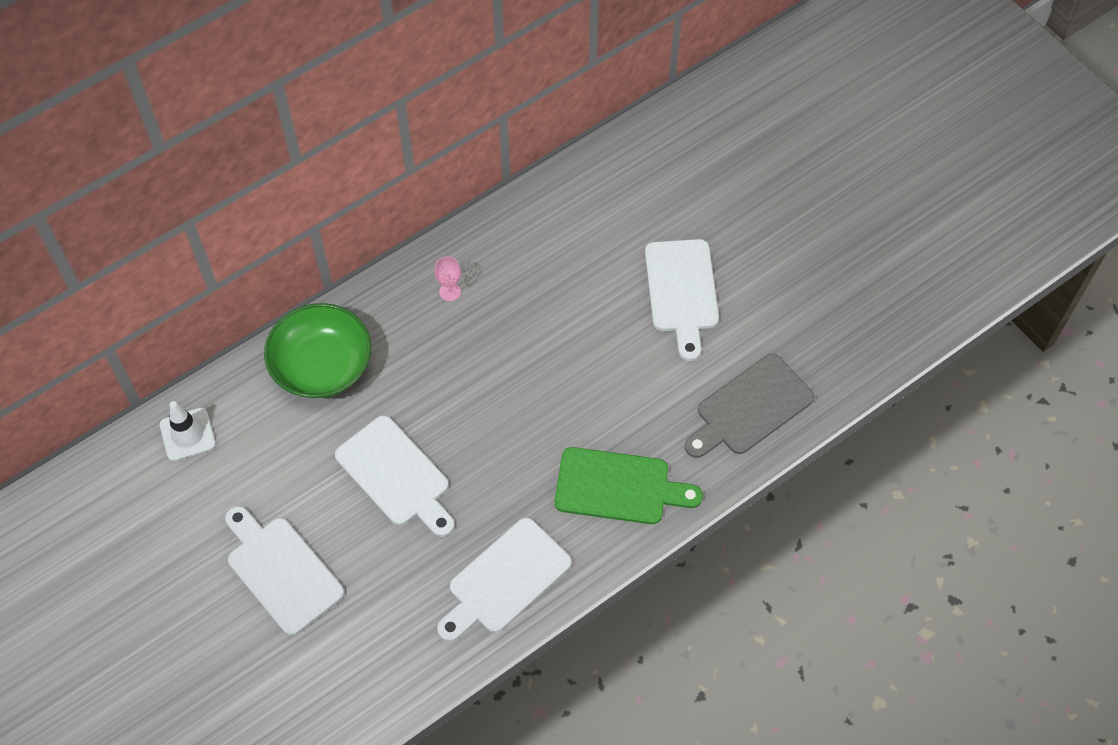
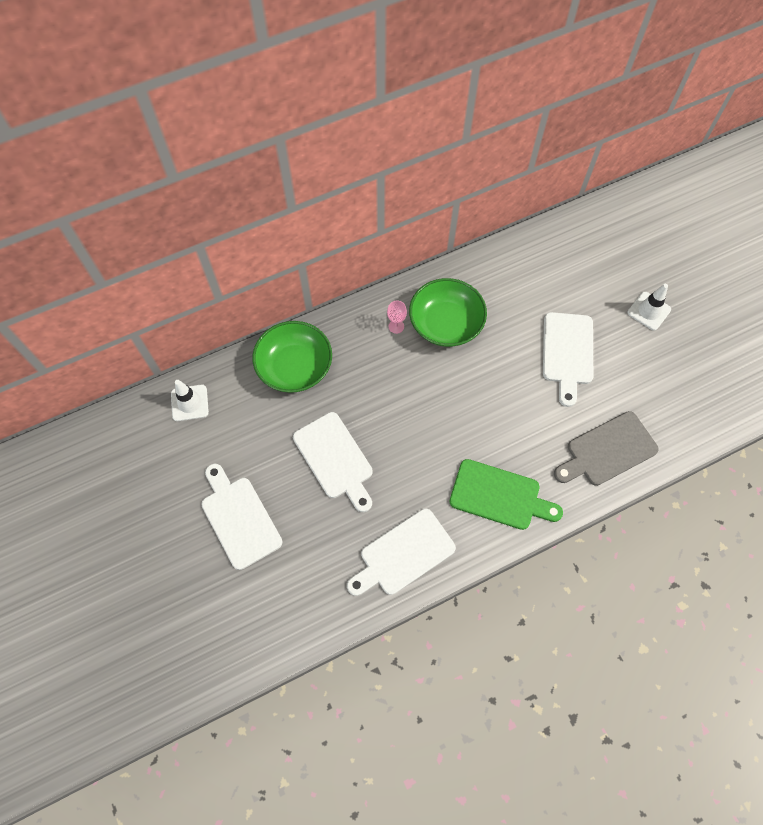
camera: 10 degrees right, 5 degrees up
(515, 278) = (446, 323): none -> green bowl
(780, 221) = (649, 311): none -> white traffic cone

